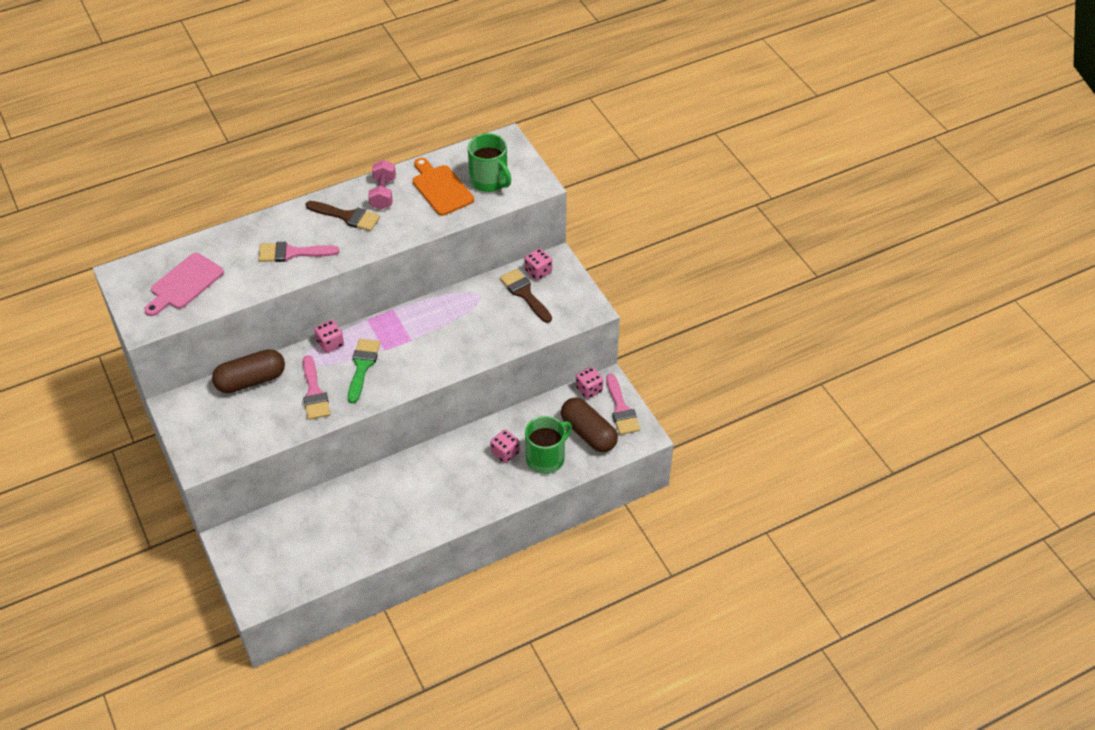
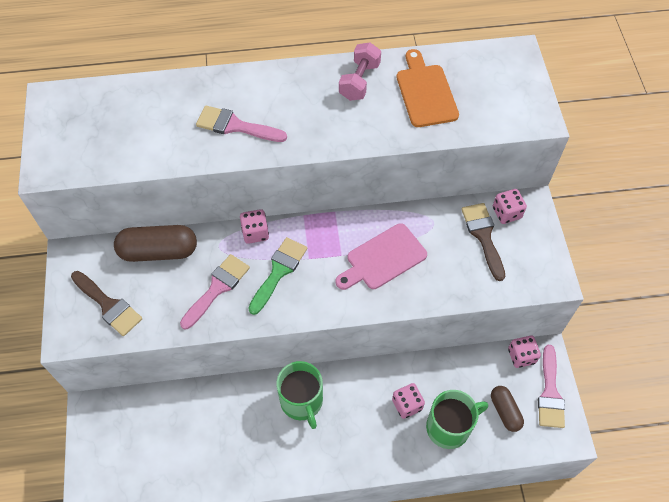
camera: 20 degrees right, 10 degrees up
(184, 284) = (109, 130): pink cutting board -> pink cutting board (383, 258)
(314, 393) = (217, 288): pink brush -> pink brush turned 150 degrees counterclockwise
(347, 216) = (311, 98): brown brush -> brown brush (108, 305)
(489, 181) = (483, 98): green mug -> green mug (302, 401)
(588, 433) = (505, 411): brown capsule -> brown capsule, size x0.60

